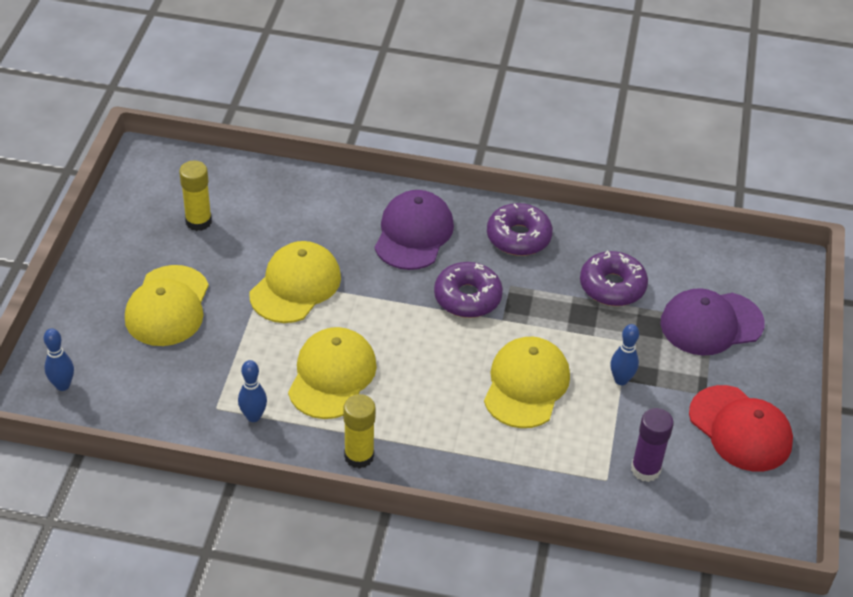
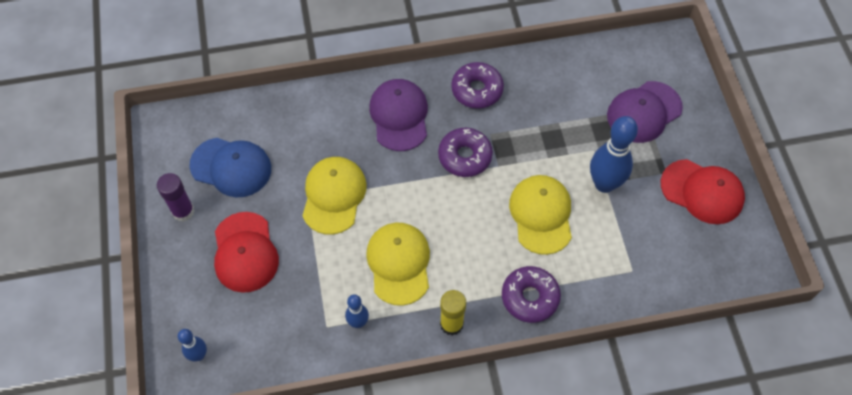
camera: 20 degrees left, 15 degrees up
(167, 306) = (245, 252): yellow cap -> red cap
(198, 221) = (231, 167): yellow glue stick -> blue cap
(612, 286) = (562, 107): purple donut -> purple donut (530, 297)
(621, 380) = (604, 184): blue bowling pin -> blue bowling pin, size x1.89
(645, 469) = (654, 251): purple glue stick -> purple glue stick (183, 211)

